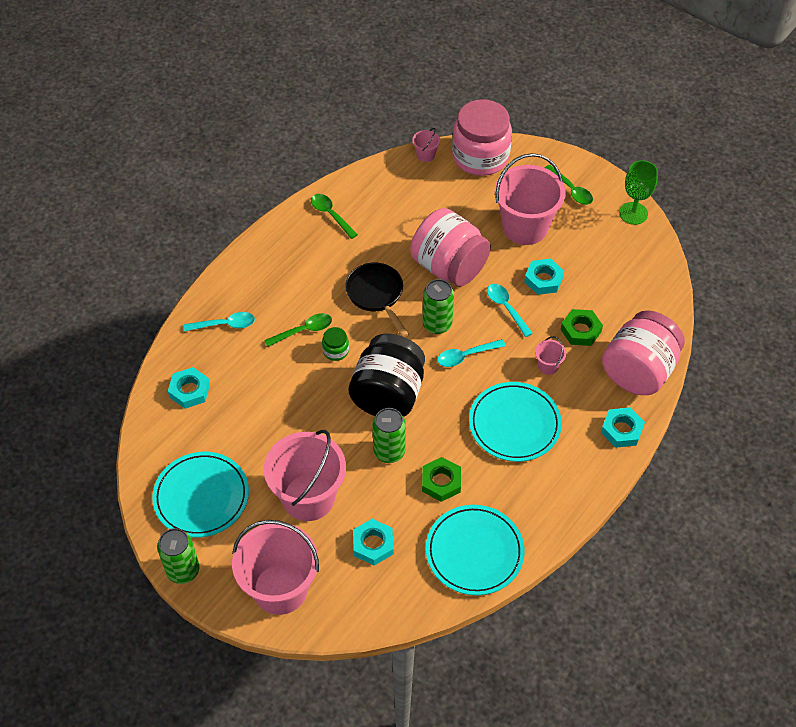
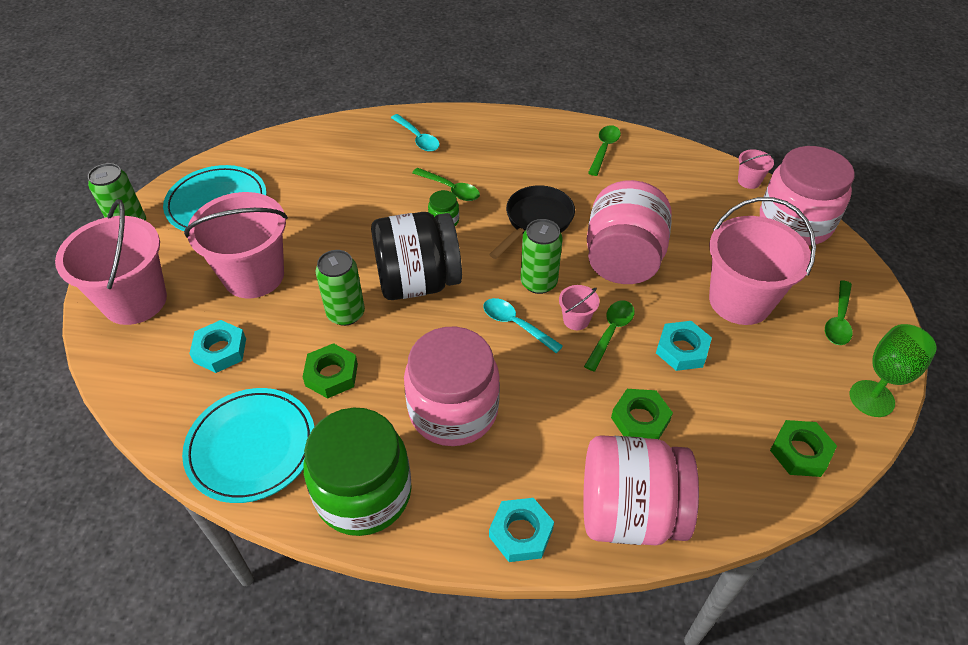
camera: 60 degrees right, 5 degrees down
(189, 391) = (329, 148): turquoise nut -> none
(506, 308) = (611, 332): turquoise spoon -> green spoon
(514, 424) = (453, 410): turquoise plate -> pink jar
(548, 366) = (561, 408): pink bucket -> pink bucket (576, 320)
(548, 500) = (363, 493): none -> green jar
(647, 269) = (800, 452): none -> green nut

